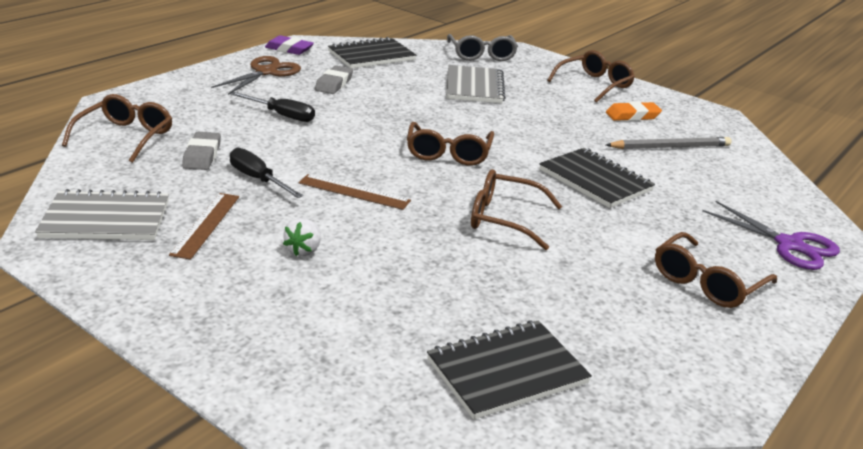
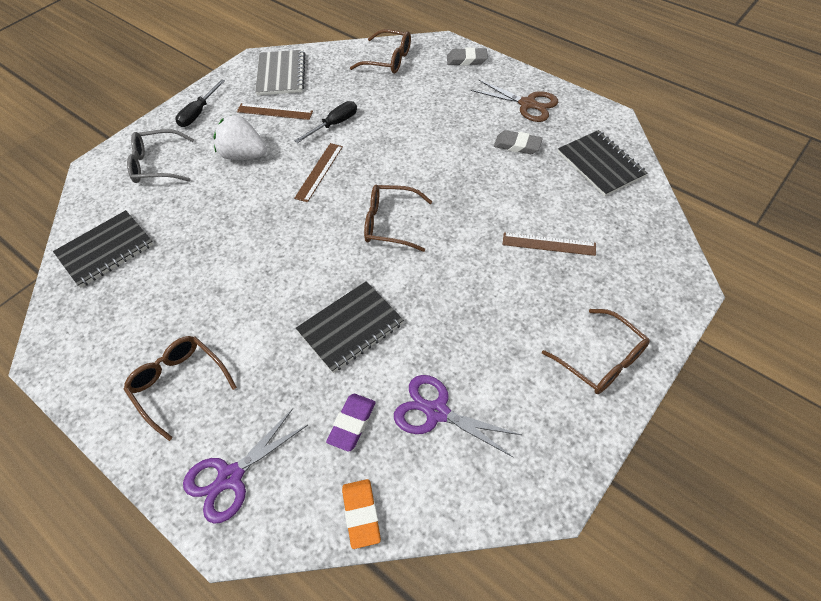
camera: 95 degrees right, 25 degrees up
(202, 155) = (366, 95): grey eraser -> grey eraser (466, 60)
(282, 115) = (441, 123): black screwdriver -> black screwdriver (198, 113)
(289, 49) = (590, 110): purple eraser -> purple eraser (352, 424)
(304, 250) = (243, 155): white strawberry -> white strawberry, size x1.84
(474, 87) = (548, 244): grey notebook -> brown ruler
(481, 55) = (650, 253): grey glasses -> grey glasses (157, 165)
(504, 219) = (281, 256): brown glasses -> none
(507, 372) = (105, 250): black notebook -> black notebook turned 75 degrees clockwise
(632, 116) = (515, 387): orange eraser -> orange eraser (361, 514)
(670, 147) = (436, 412): grey pencil -> purple scissors

